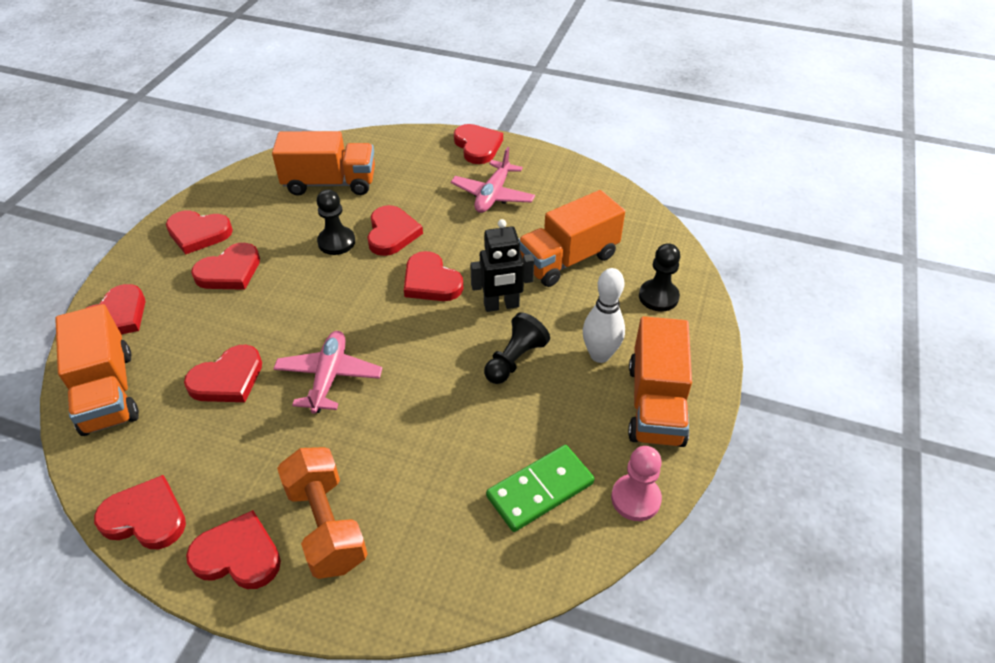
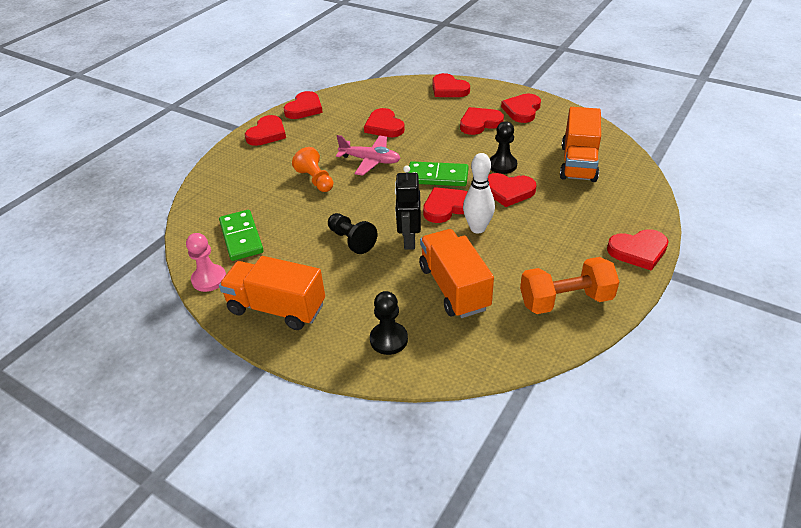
camera: 105 degrees right, 5 degrees down
(107, 392) = (391, 92): orange truck -> none
(229, 271) = (480, 123): red heart -> red heart turned 90 degrees clockwise
(326, 525) = (267, 159): orange dumbbell -> orange dumbbell (565, 300)
(366, 298) = (437, 177): none -> green domino
(385, 434) = (316, 180): none -> orange pawn
(493, 195) = (555, 252): pink plane -> none
(600, 355) = (337, 286): white bowling pin -> white bowling pin (477, 228)

